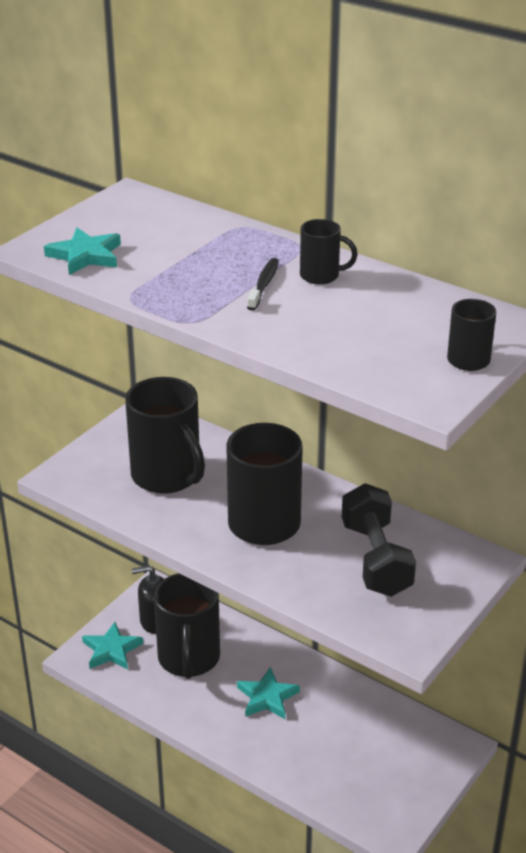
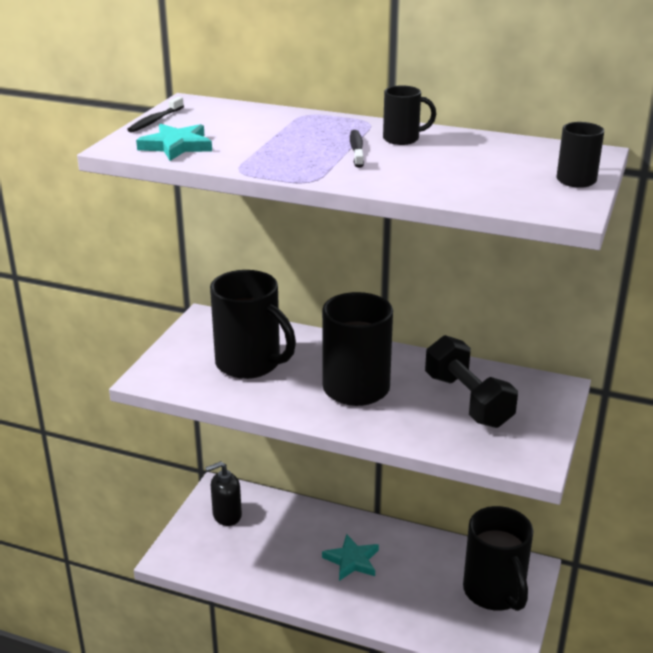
camera: 15 degrees left, 5 degrees down
(82, 217) = (155, 121): none -> black toothbrush
(111, 650) = (196, 547): turquoise star -> none
(189, 659) = (269, 541): black mug -> black mug (494, 592)

